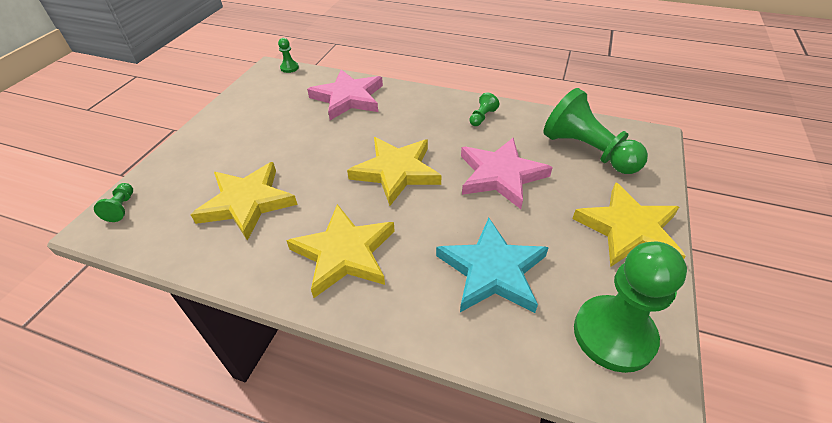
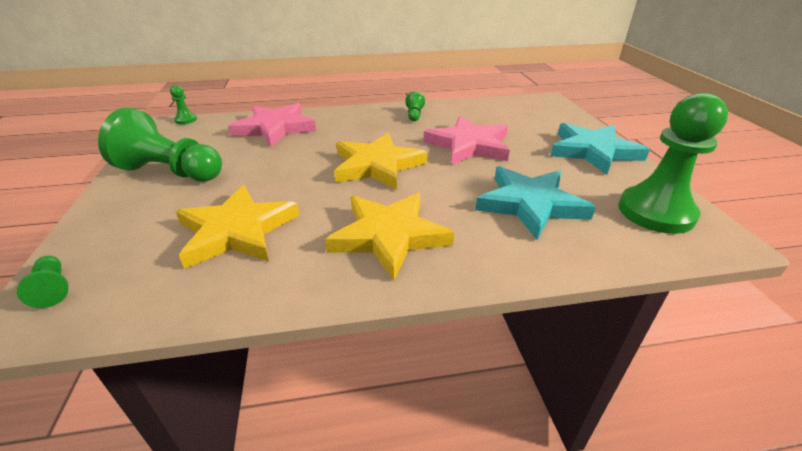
camera: 30 degrees left, 10 degrees down
(587, 151) = (515, 116): green pawn -> green pawn (171, 172)
(629, 230) = (593, 151): yellow star -> turquoise star

